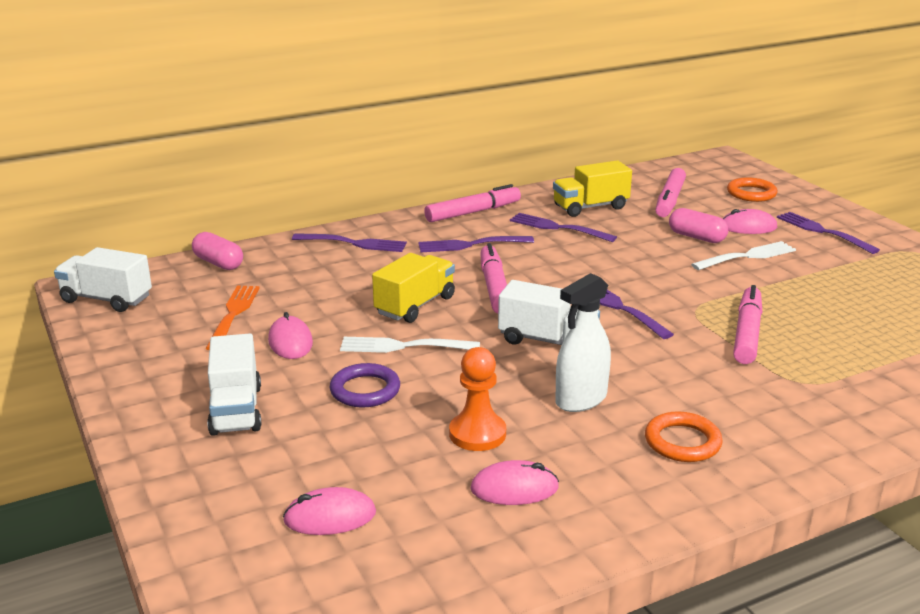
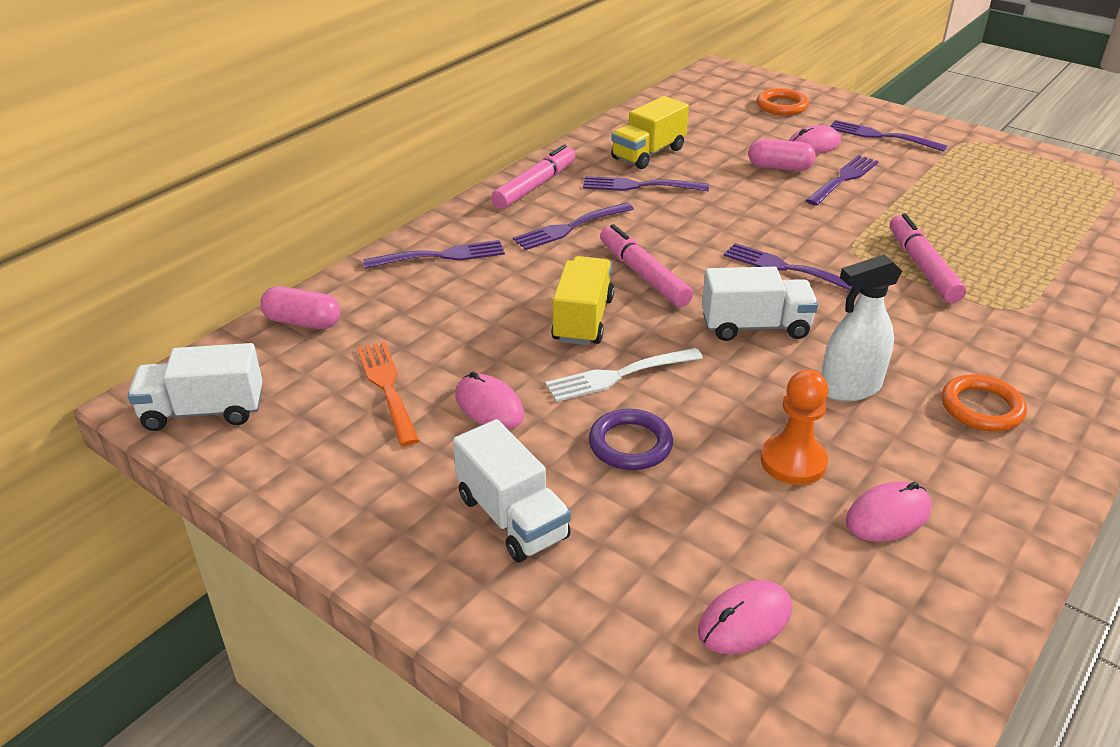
camera: 25 degrees left, 10 degrees up
(581, 399) = (850, 388): white spray bottle -> white spray bottle turned 45 degrees clockwise
(669, 200) = (716, 129): pink marker -> none
(747, 256) = (843, 179): white fork -> purple fork

